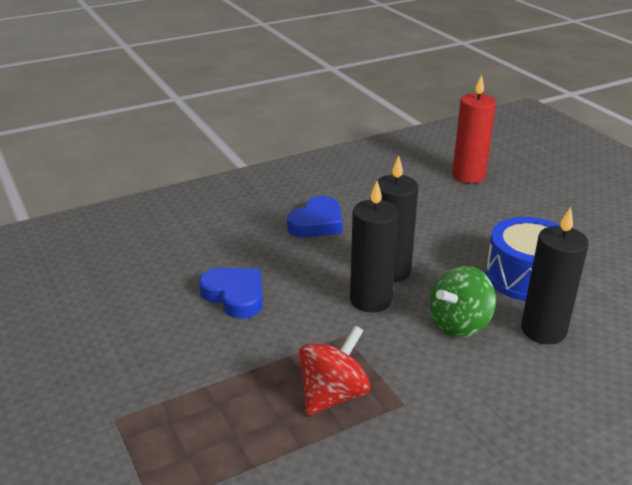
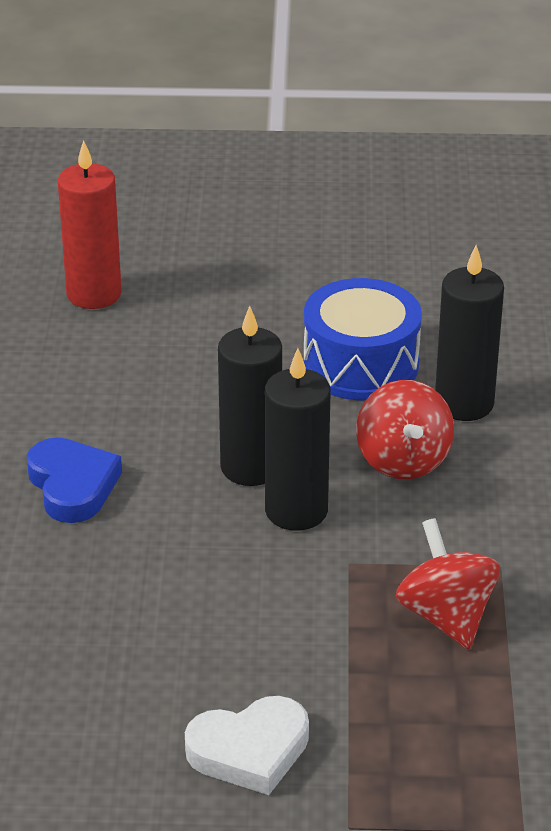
camera: 60 degrees left, 5 degrees up
(157, 355) = (250, 751): none -> white heart
(235, 296) = (179, 632): blue heart -> none
(459, 324) = (403, 460): green spinning top -> red spinning top

